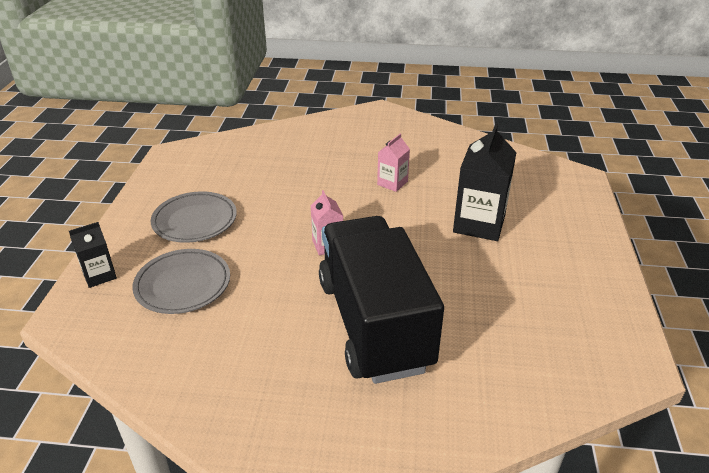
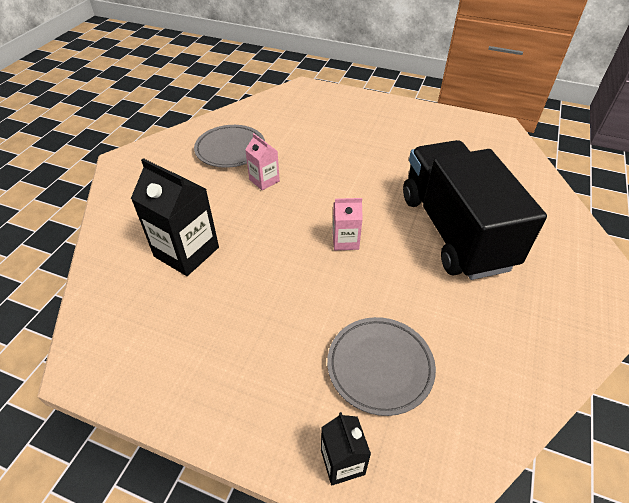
camera: 75 degrees left, 10 degrees up
(195, 221) = (263, 348): grey plate -> grey plate (230, 149)
(374, 323) = (454, 231): black truck -> black truck turned 75 degrees clockwise
(479, 224) = (345, 148): black carton -> black carton (186, 252)

